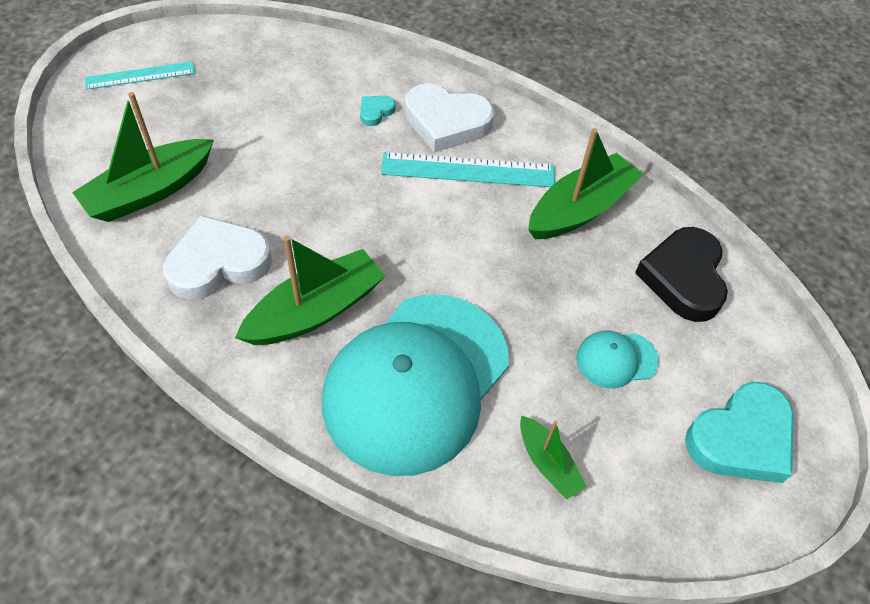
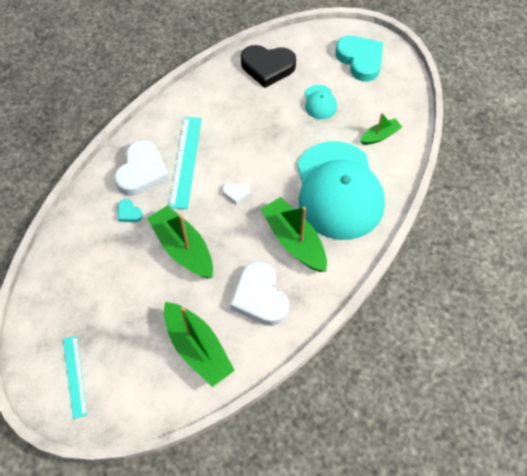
camera: 85 degrees left, 5 degrees up
(409, 233) = (236, 193): none -> white heart
(416, 382) = (338, 190): turquoise cap -> turquoise cap turned 45 degrees clockwise
(580, 209) = (218, 107): green boat -> green boat (183, 248)

